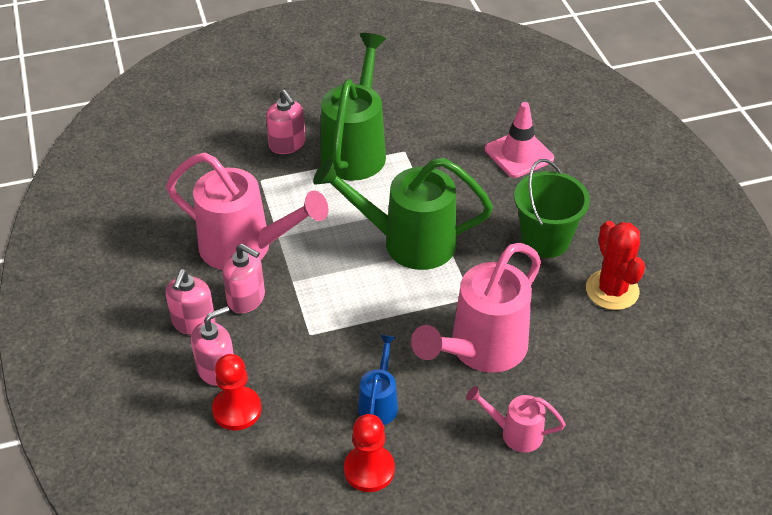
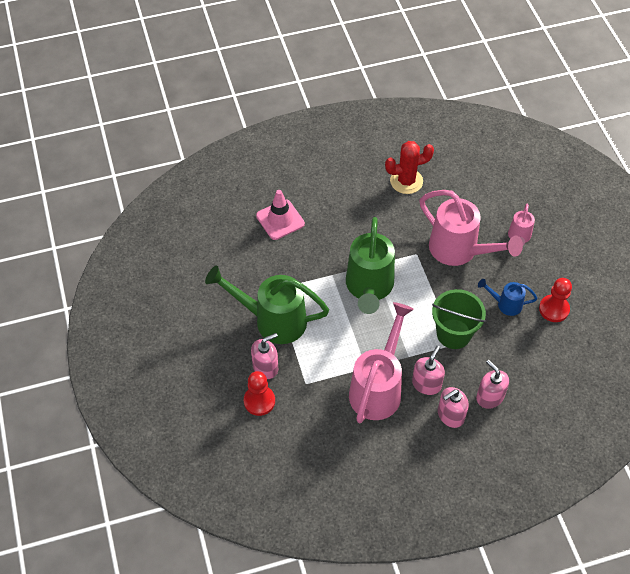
camera: 90 degrees left, 10 degrees up
(193, 322) = (450, 415): pink soap dispenser -> pink soap dispenser turned 135 degrees clockwise
(237, 410) = (520, 382): red pawn -> red pawn (259, 401)
(545, 240) = (364, 211): green bucket -> green bucket (453, 334)

